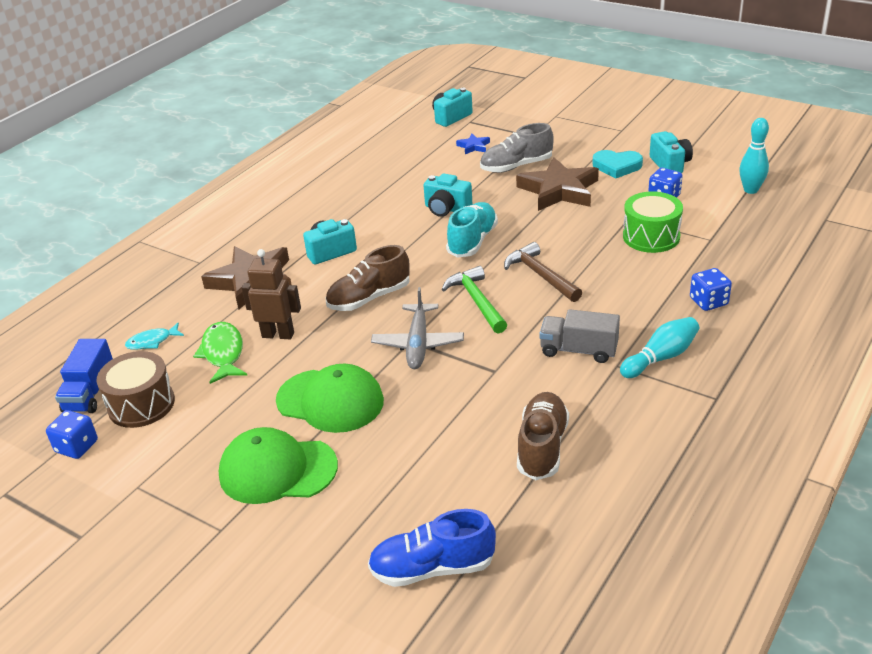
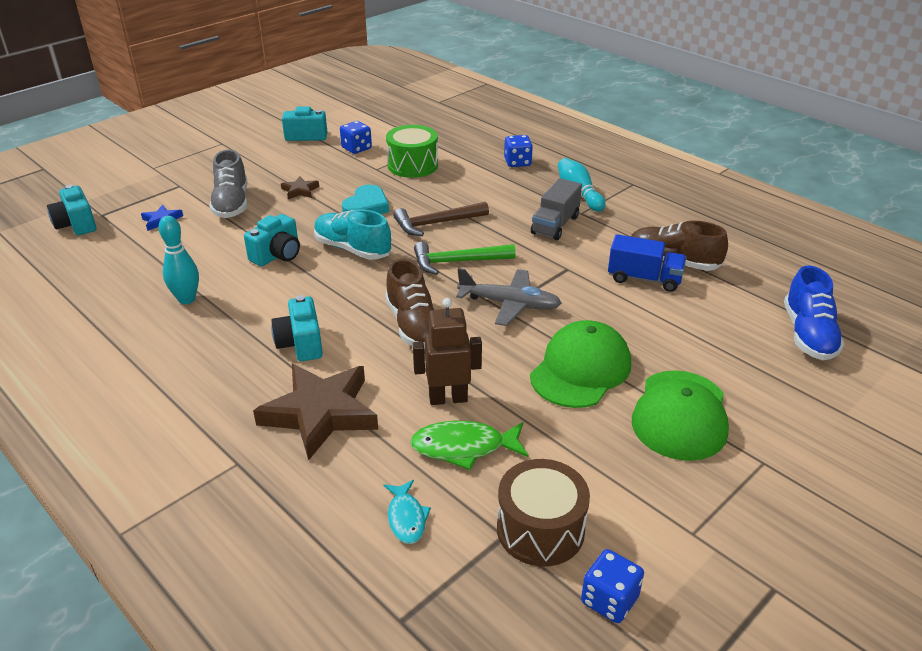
camera: 80 degrees left, 0 degrees up
(90, 392) = (496, 589): blue truck -> blue truck (644, 279)
(278, 335) = (448, 398): brown robot -> brown robot turned 60 degrees clockwise
(559, 190) = (300, 190): brown star -> brown star, size x0.45
(617, 166) = (285, 157): turquoise heart -> turquoise heart (366, 206)
(750, 190) = (377, 115): turquoise bowling pin -> turquoise bowling pin (187, 299)

